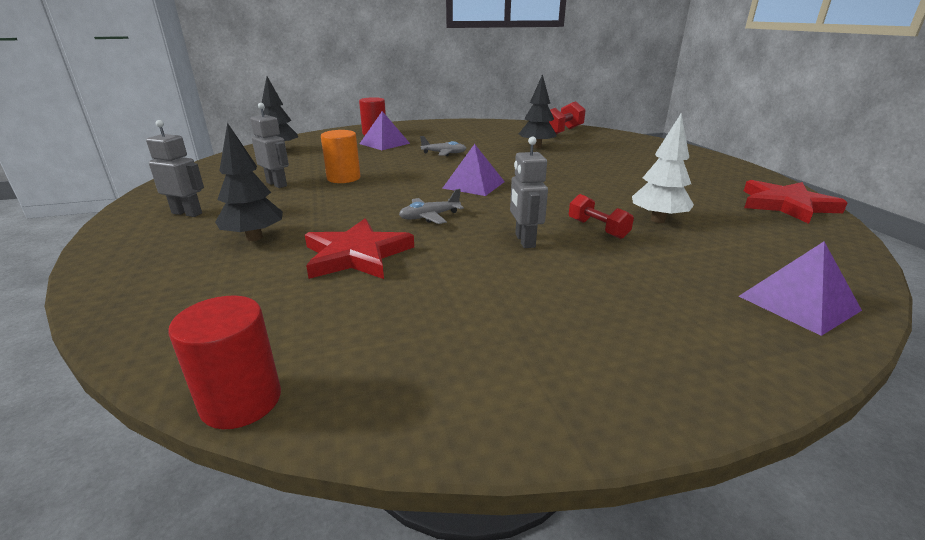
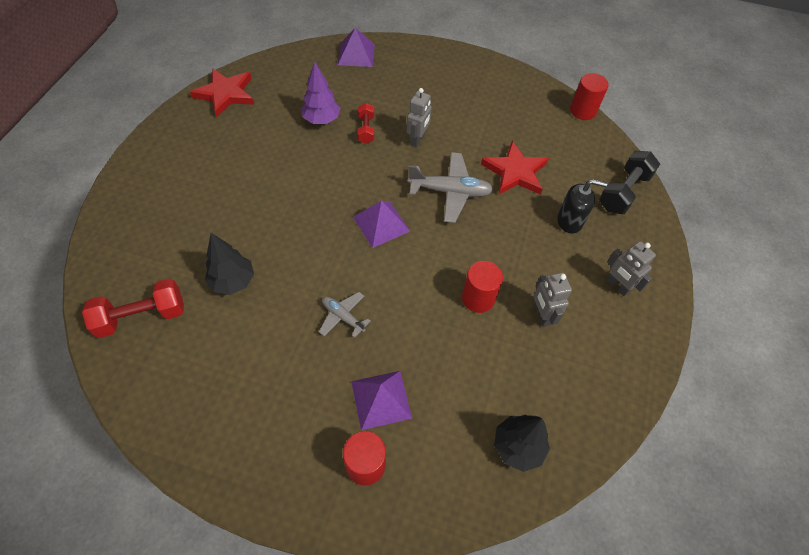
camera: 150 degrees left, 30 degrees up
(154, 288) = (623, 192): none -> black dumbbell
(254, 237) = (570, 221): black tree -> black soap dispenser
(343, 178) = (478, 298): orange cylinder -> red cylinder
(429, 217) = (450, 192): grey plane -> grey plane, size x1.74
(657, 220) = (321, 120): white tree -> purple tree

